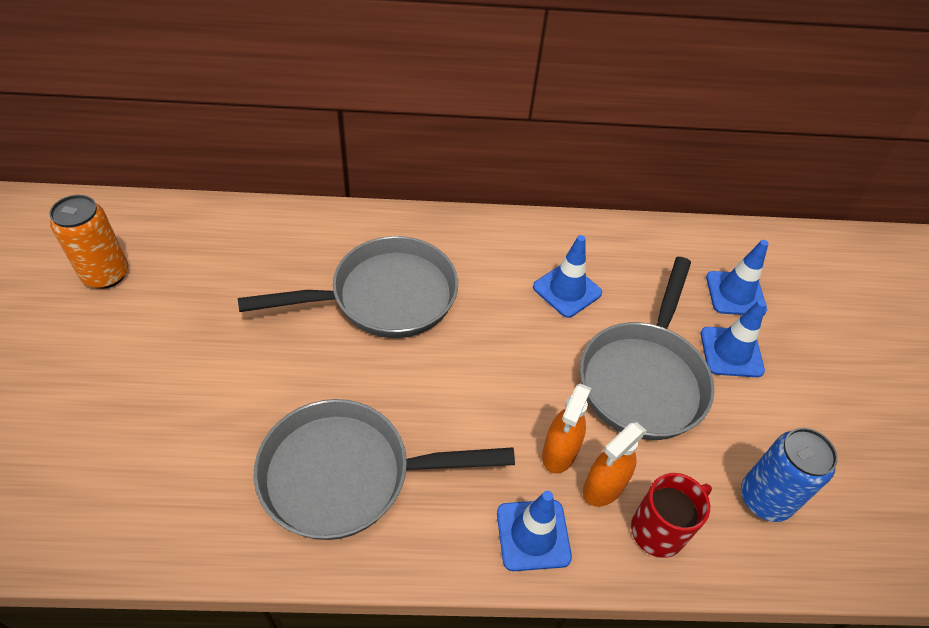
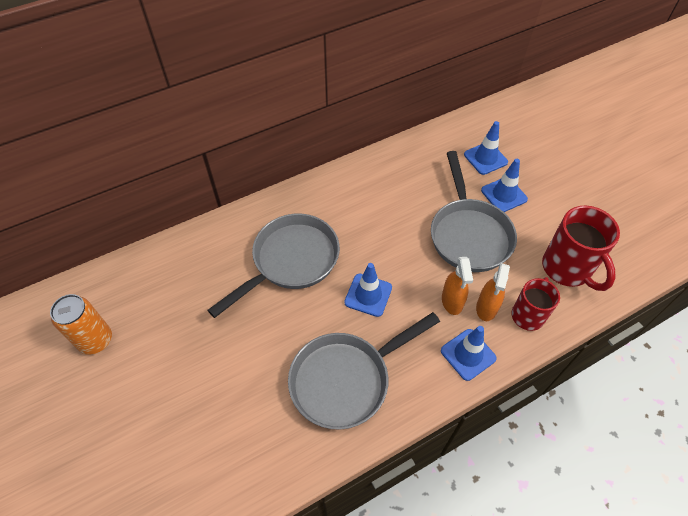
camera: 25 degrees left, 5 degrees up
(567, 290) = (394, 202): blue traffic cone -> blue traffic cone (368, 295)
(764, 499) = (567, 269): blue can -> red mug

